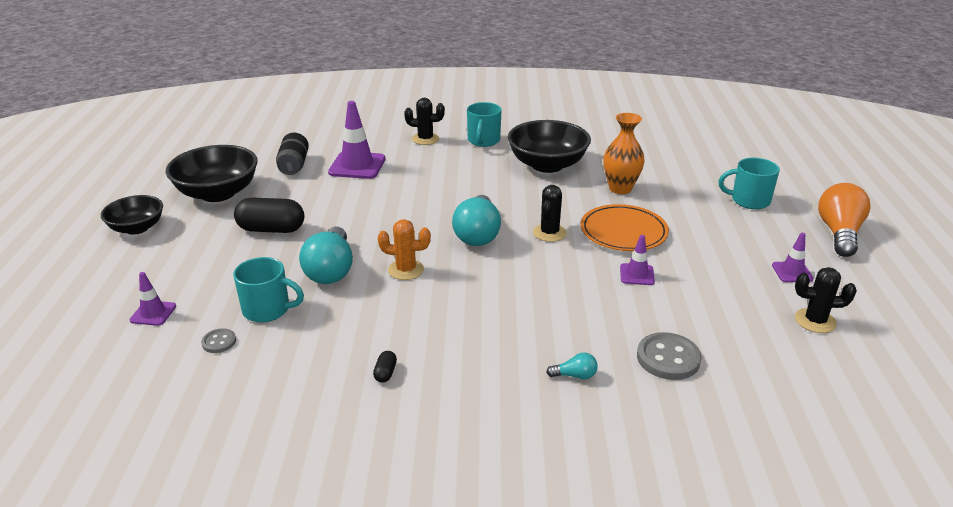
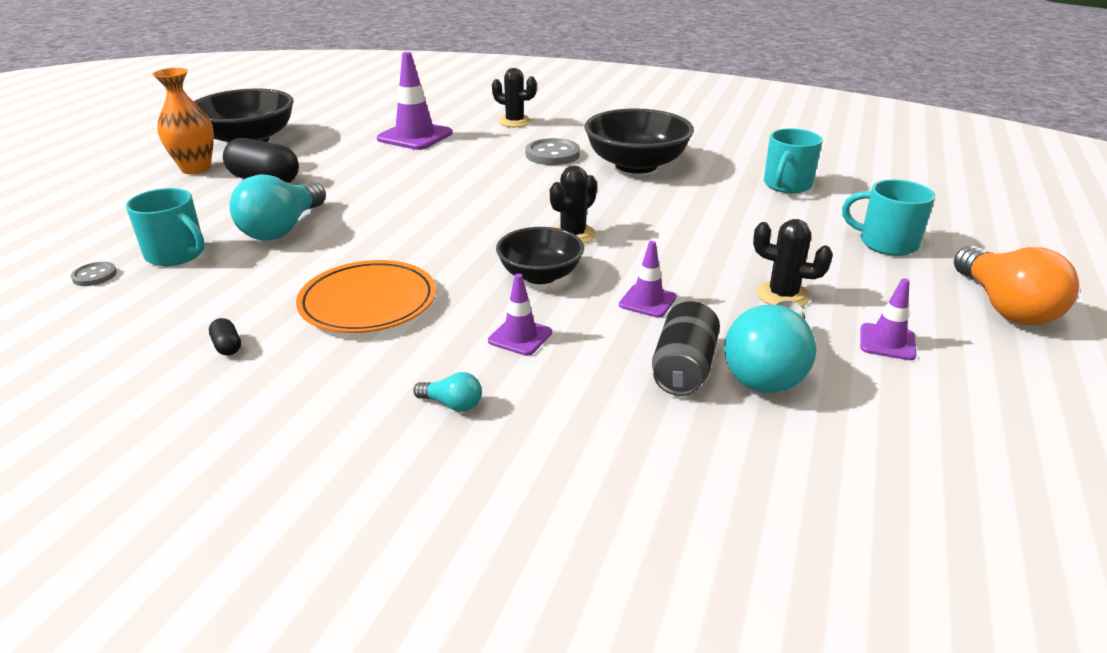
camera: 20 degrees right, 0 degrees up
(137, 228) = (141, 159): black bowl -> black bowl (540, 275)
(153, 313) = (66, 236): purple traffic cone -> purple traffic cone (520, 337)
(294, 165) = (350, 127): black can -> black can (684, 368)
(385, 373) = (227, 346): black capsule -> black capsule turned 60 degrees counterclockwise
(406, 270) = (363, 243): orange cactus -> none
(477, 234) = (483, 221): turquoise light bulb -> turquoise light bulb (768, 369)
(483, 140) = (580, 132): turquoise mug -> turquoise mug (787, 185)
(620, 188) = (709, 202): orange vase -> orange vase (196, 169)
(623, 232) = (672, 249): orange plate -> orange plate (368, 302)
(668, 358) = (602, 413): grey button -> grey button (552, 154)
(815, 321) = (877, 415): black cactus -> black cactus (783, 295)
(839, 233) = (1004, 306): orange light bulb -> orange light bulb turned 135 degrees clockwise

